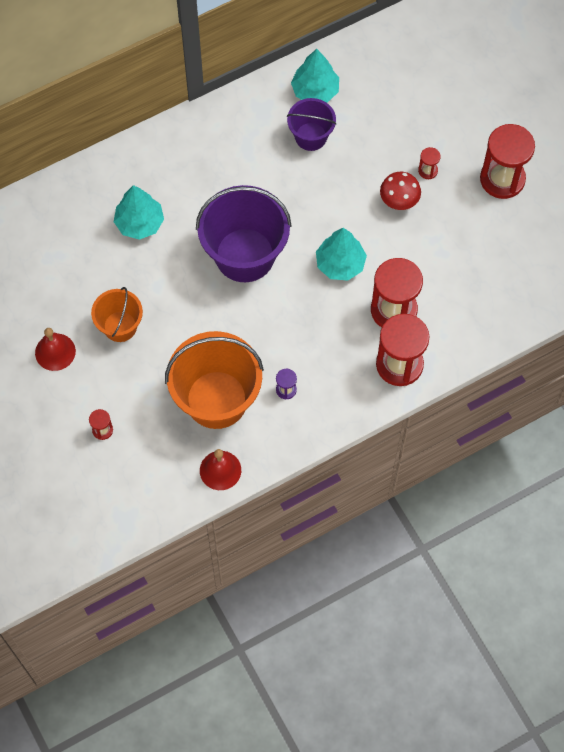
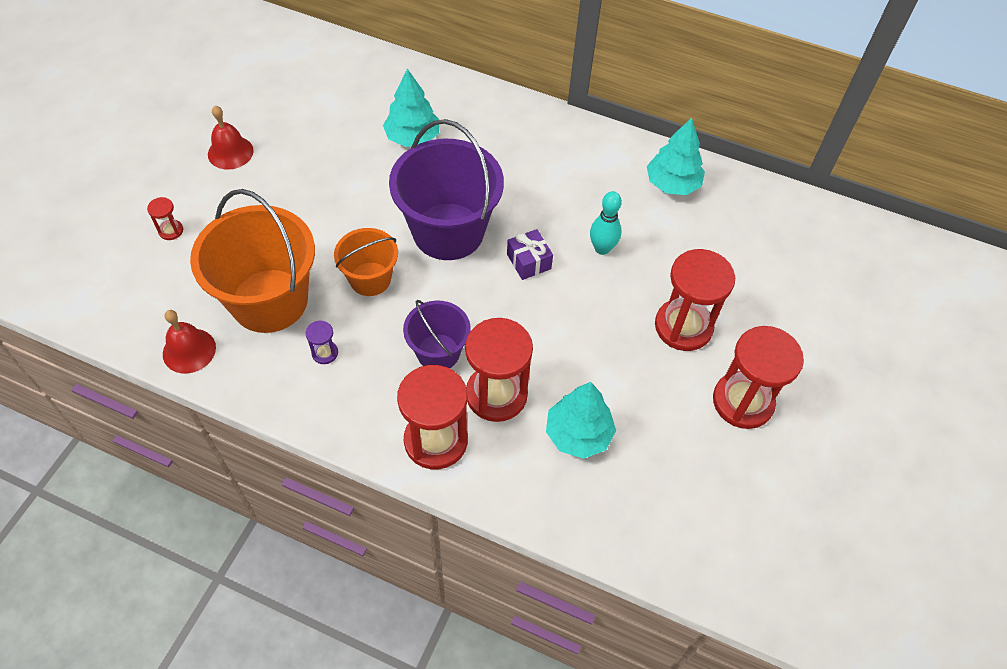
camera: 50 degrees right, 10 degrees down
(120, 326) = (293, 182): orange bucket -> orange bucket (370, 279)
(309, 223) = (528, 261): none -> purple gift
(311, 136) = (622, 208): purple bucket -> purple bucket (438, 352)
(333, 172) = (602, 248): none -> turquoise bowling pin
(340, 264) = (508, 314): turquoise tree -> turquoise tree (578, 434)
(399, 201) = (624, 322): red mushroom -> none
(428, 171) = (683, 326): red hourglass -> red hourglass, size x2.30

